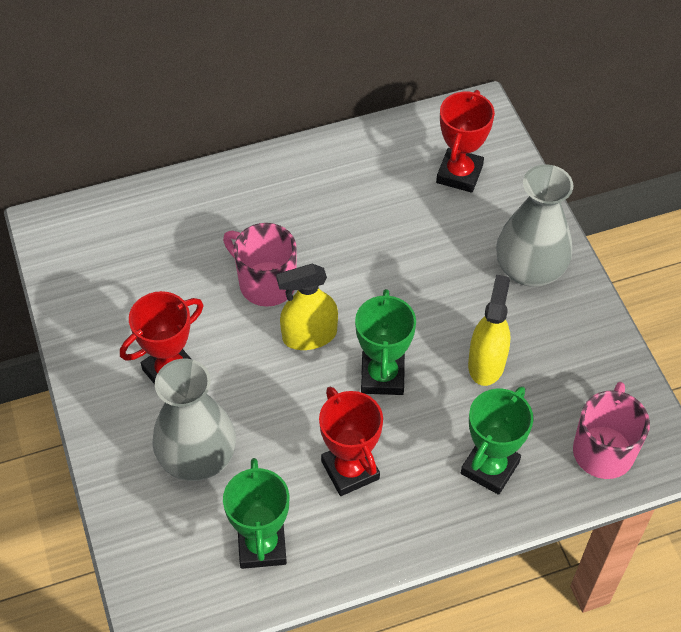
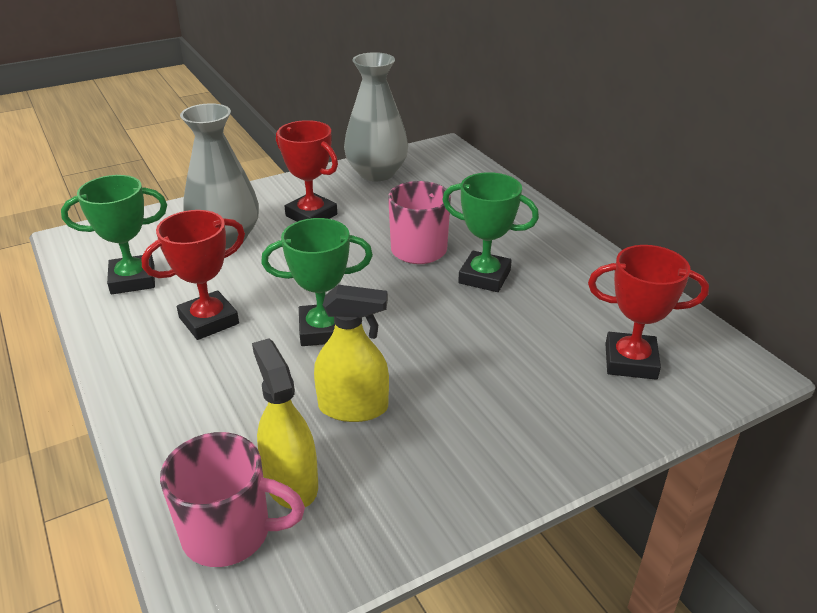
camera: 80 degrees right, 20 degrees down
(309, 335) = (365, 280): yellow spray bottle -> yellow spray bottle (291, 482)
(490, 467) = (207, 422): green trophy -> green trophy (484, 277)
(529, 269) = (508, 436): grey vase -> grey vase (376, 173)

